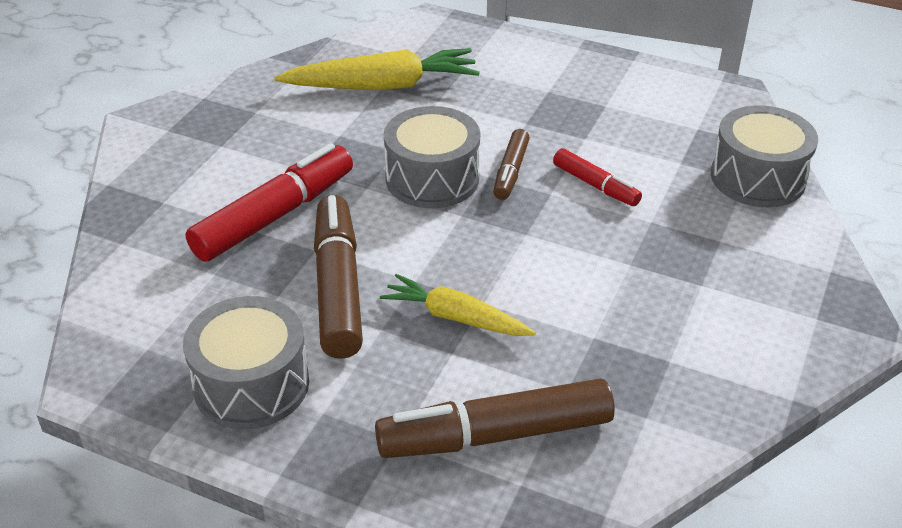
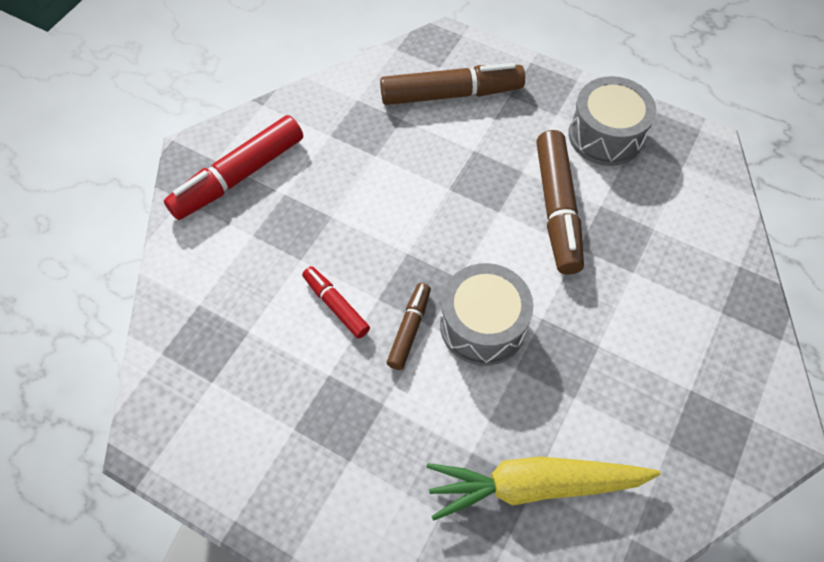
camera: 175 degrees left, 20 degrees up
(275, 216) = (619, 287): red marker -> red marker (239, 176)
(456, 317) = (470, 177): yellow carrot -> none
(757, 177) = (187, 305): grey drum -> none

